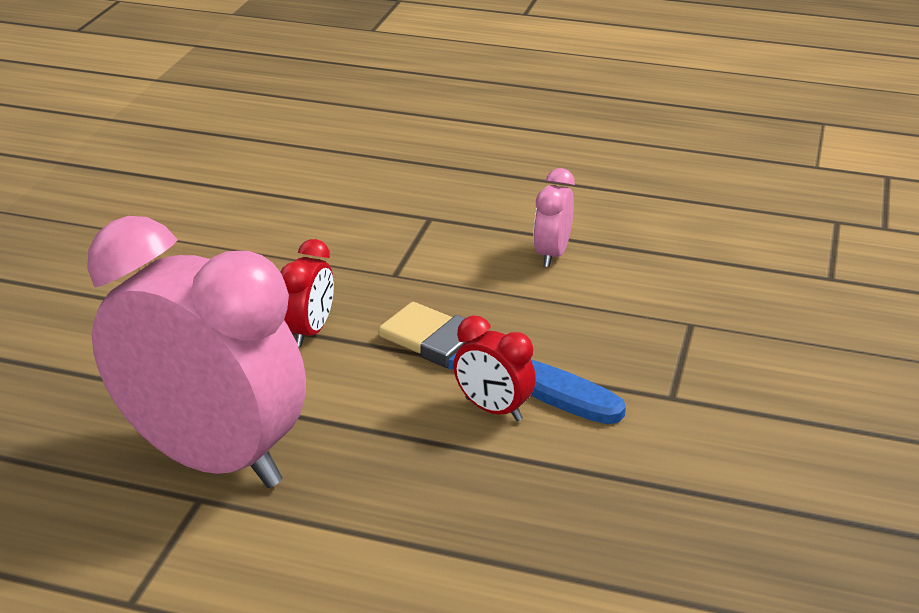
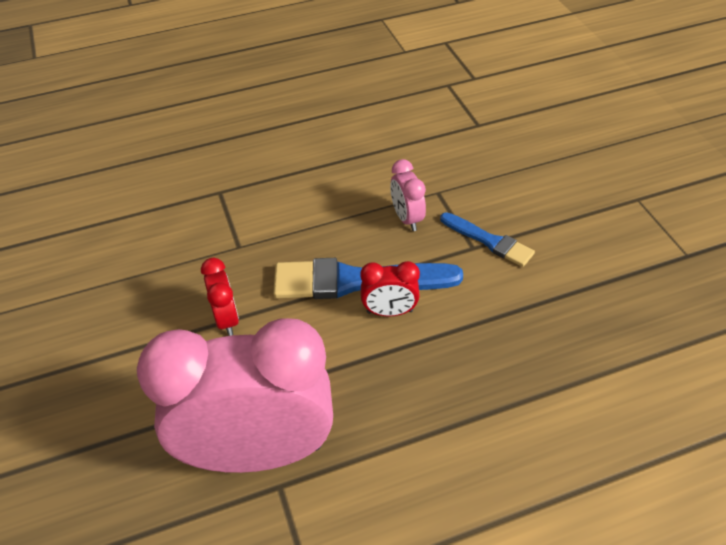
camera: 35 degrees left, 15 degrees up
(552, 254) = (319, 182): pink clock -> pink clock (407, 218)
(701, 400) = (489, 241): none -> blue brush

